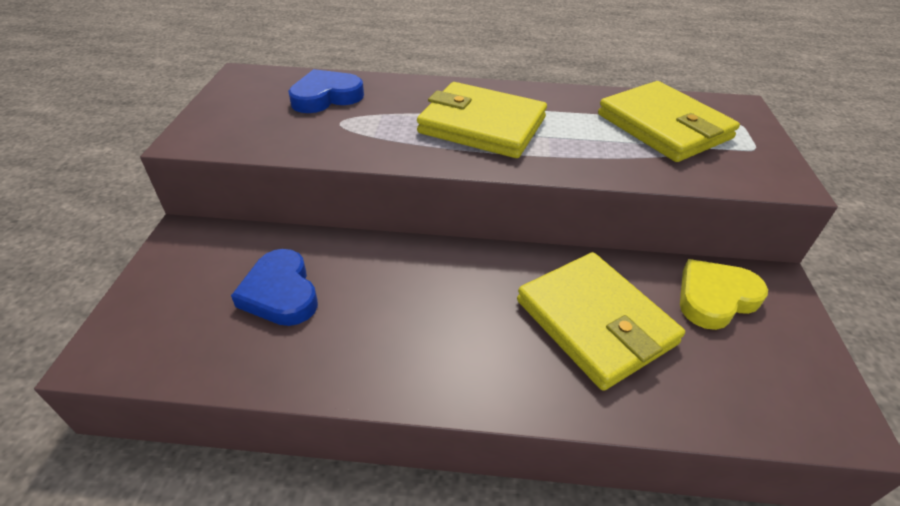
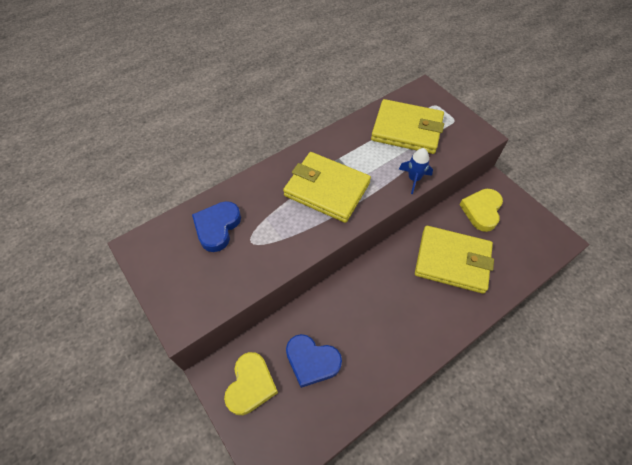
camera: 40 degrees left, 15 degrees up
(197, 267) = (251, 385): none -> yellow heart
(482, 125) = (327, 189): yellow wallet -> yellow wallet turned 45 degrees clockwise
(612, 170) = (414, 179): none -> blue rocket

